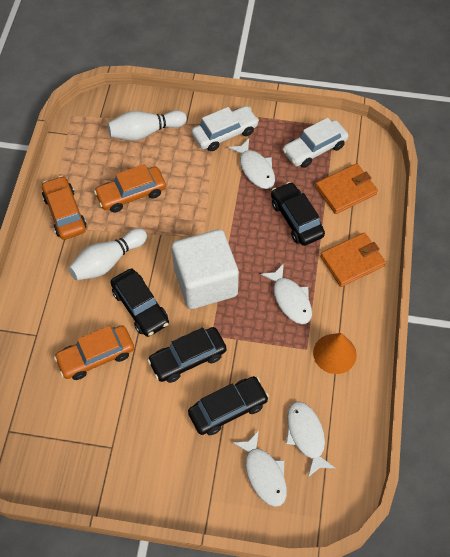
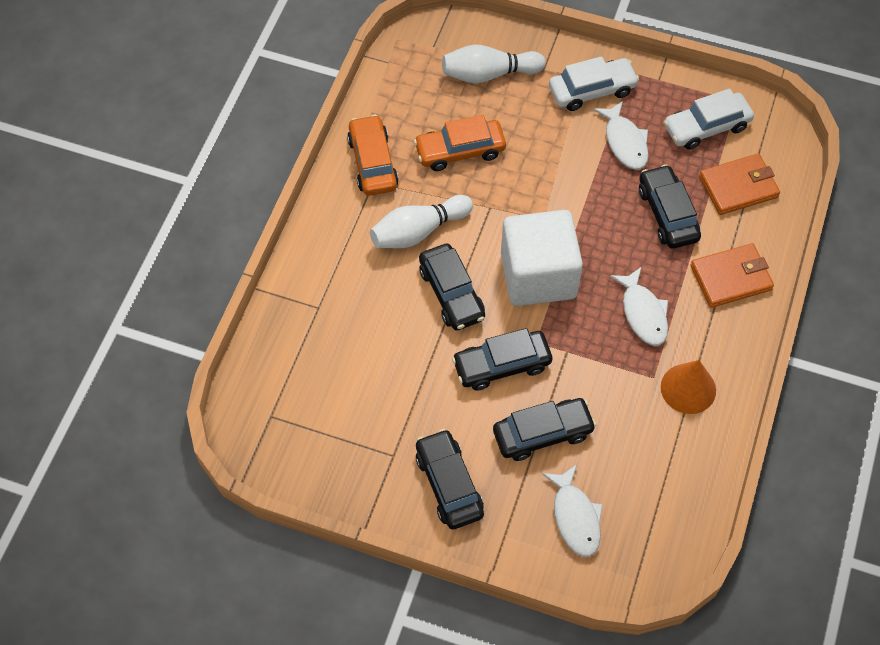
camera: 10 degrees right, 0 degrees up
(96, 356) = (388, 344): orange car -> none
(160, 464) = (449, 484): none -> black car
(306, 435) = (635, 481): white fish -> none

